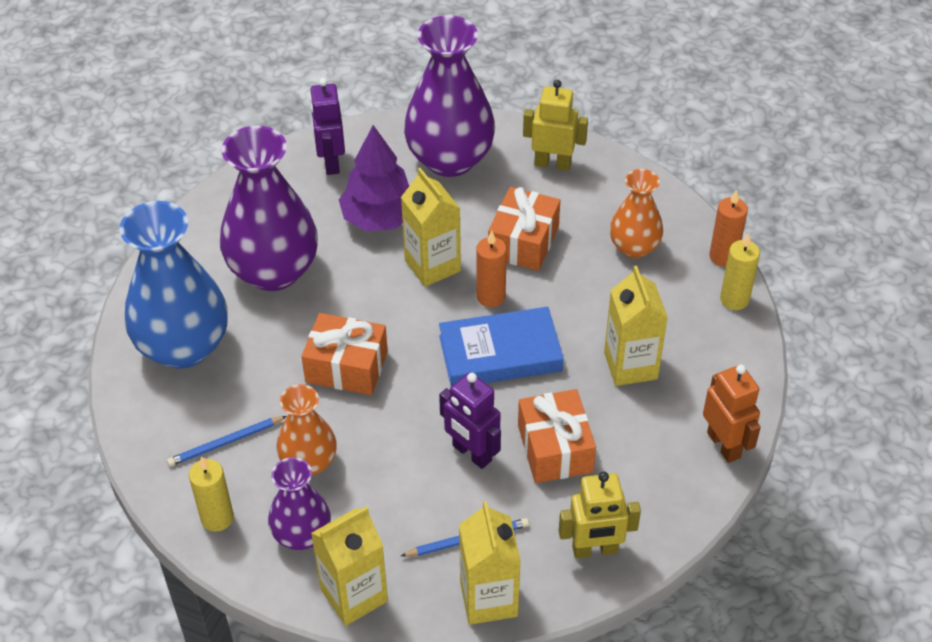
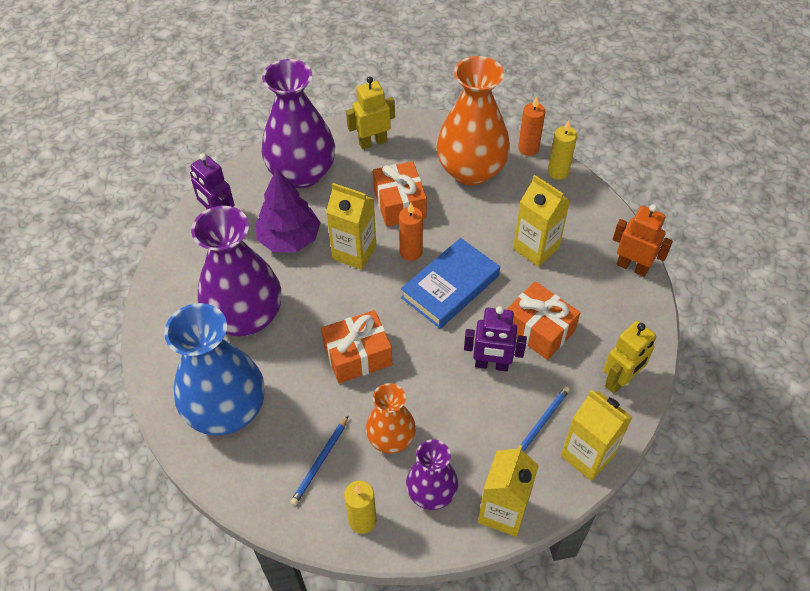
camera: 35 degrees left, 5 degrees up
(634, 247) = (471, 170): orange vase -> orange vase, size x1.79

